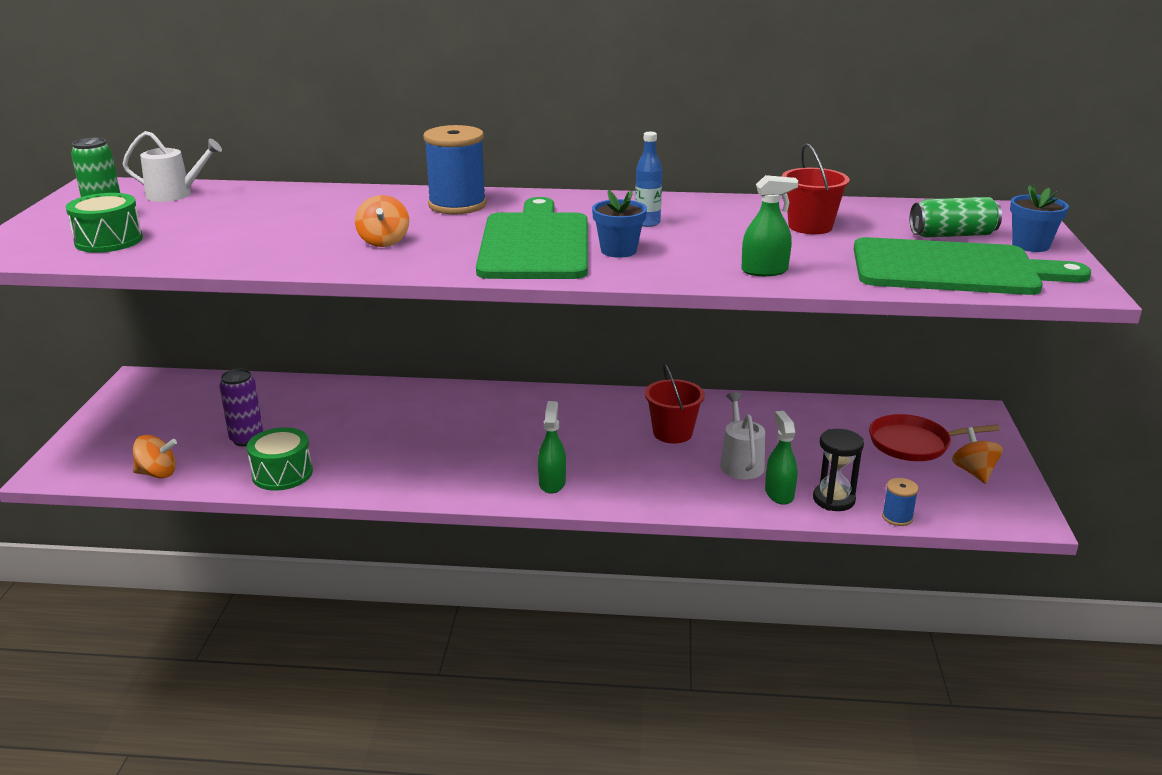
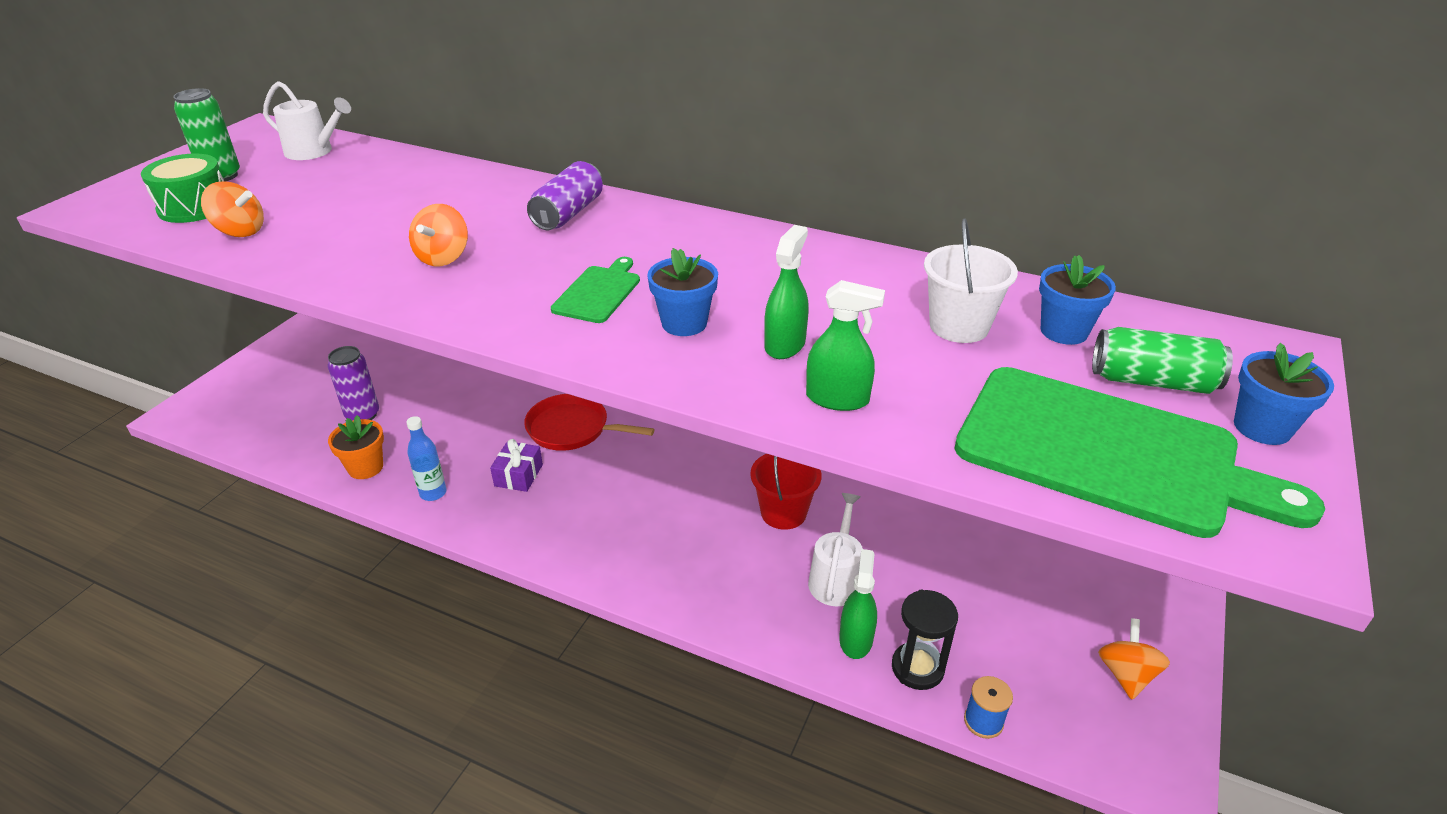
camera: 20 degrees right, 10 degrees up
(157, 473) = (261, 439): orange spinning top -> orange spinning top (240, 231)
(282, 473) = (365, 467): green drum -> orange flower pot
(431, 452) = (518, 475): none -> purple gift
(457, 205) = (568, 213): blue spool -> purple can
(535, 244) = (598, 292): green cutting board -> green cutting board, size x0.46
(552, 483) = (612, 551): green spray bottle -> green spray bottle (785, 345)
(647, 223) = (756, 281): blue bottle -> blue bottle (433, 493)
(810, 226) = (959, 326): red bucket -> white bucket
(879, 220) = (1064, 331): none -> blue flower pot
(913, 444) = (1068, 605): red pan -> red pan (572, 429)

